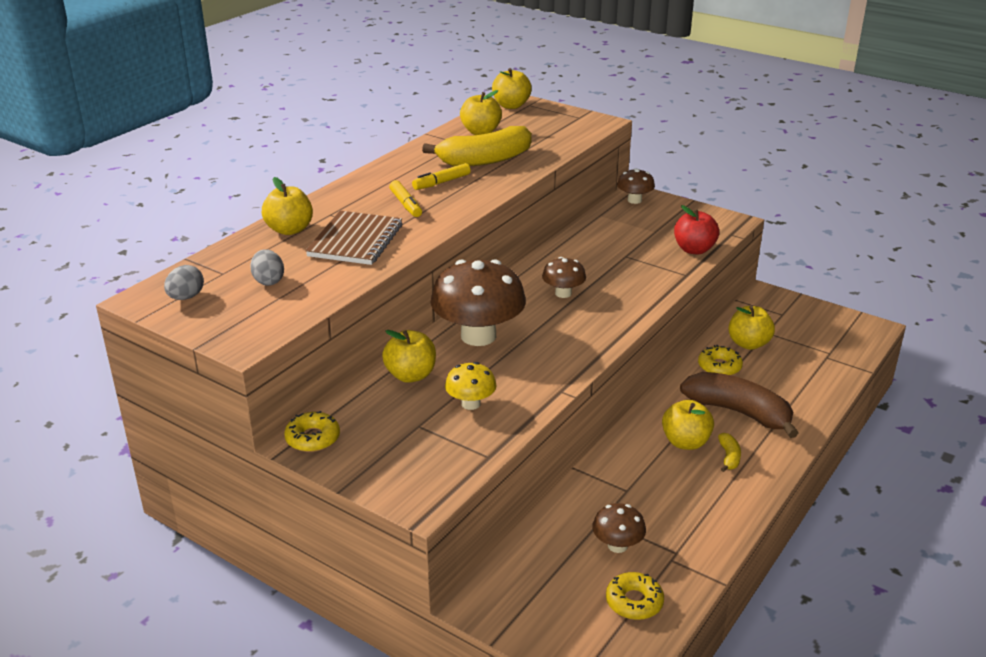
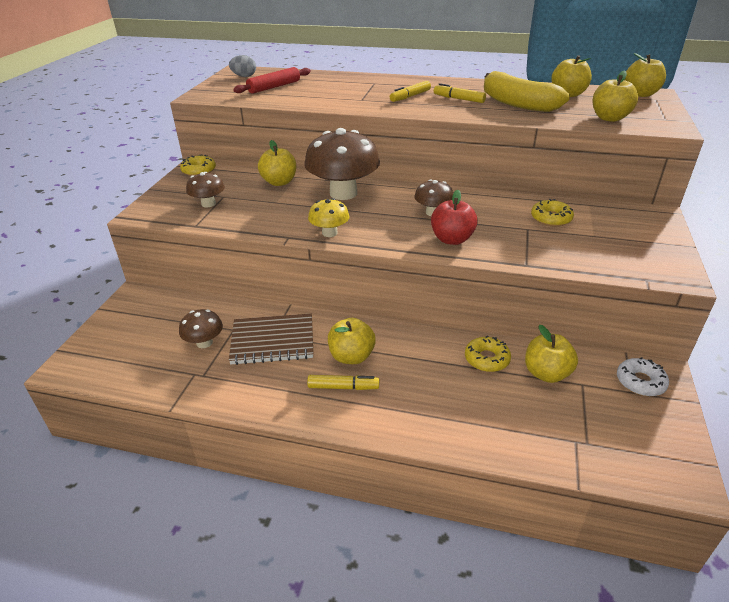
camera: 70 degrees right, 5 degrees up
(268, 281) = (274, 87): grey egg -> red rolling pin
(289, 230) = (342, 79): yellow apple -> yellow apple (609, 118)
(355, 241) = (343, 94): brown notebook -> brown notebook (272, 341)
(470, 404) = (255, 207): yellow mushroom -> yellow mushroom (329, 233)
(634, 200) = (643, 215): brown mushroom -> brown mushroom (208, 204)
(634, 602) = (143, 362): yellow donut -> yellow donut (551, 218)
(694, 250) = (582, 262): red apple -> red apple (452, 239)
(729, 457) = (343, 387): yellow banana -> yellow marker
(739, 412) = (418, 383): brown banana -> none
(772, 307) = (640, 382): none -> white donut

